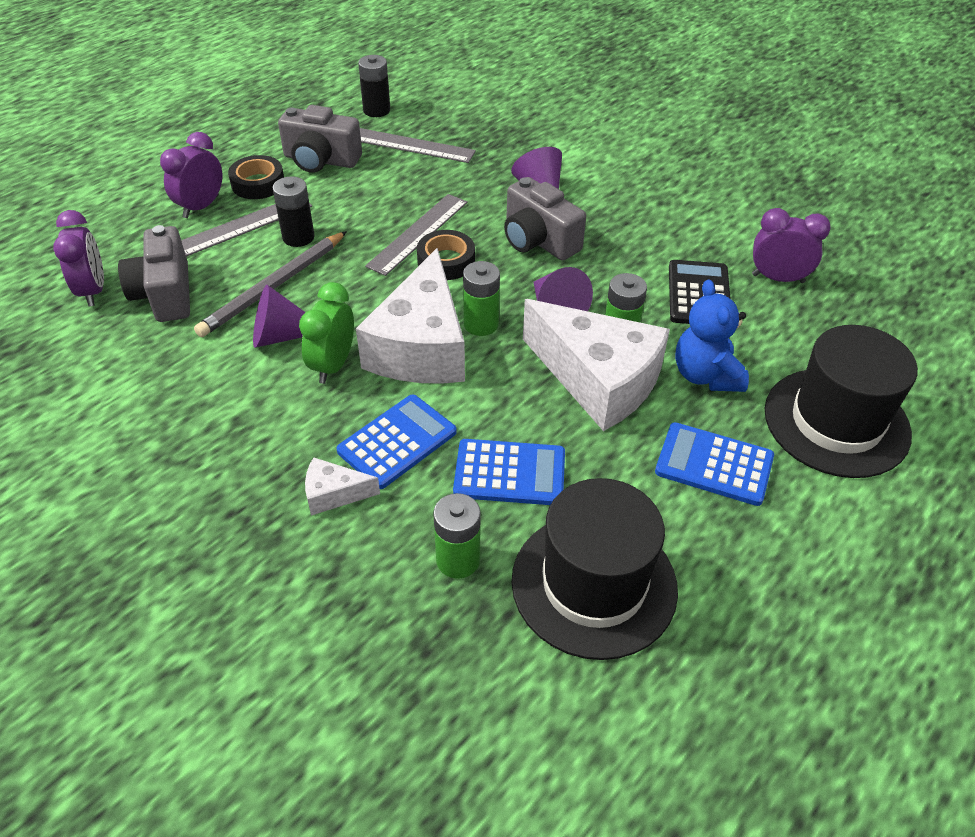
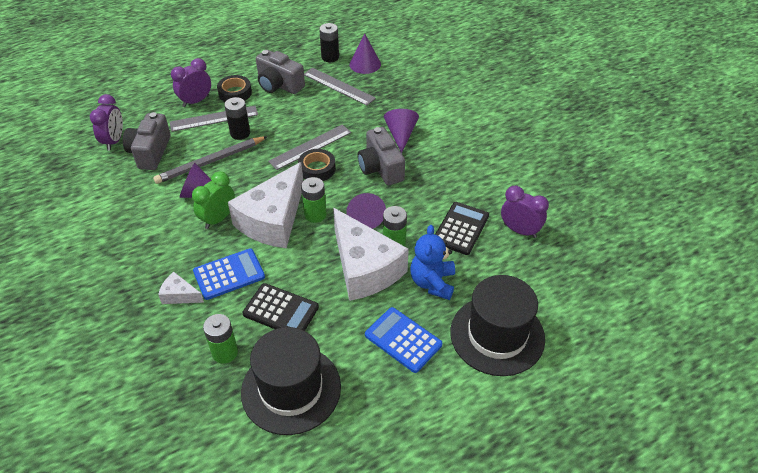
camera: 20 degrees right, 0 degrees up
(433, 110) = (365, 64): none -> purple cone
(509, 473) = (281, 310): blue calculator -> black calculator

